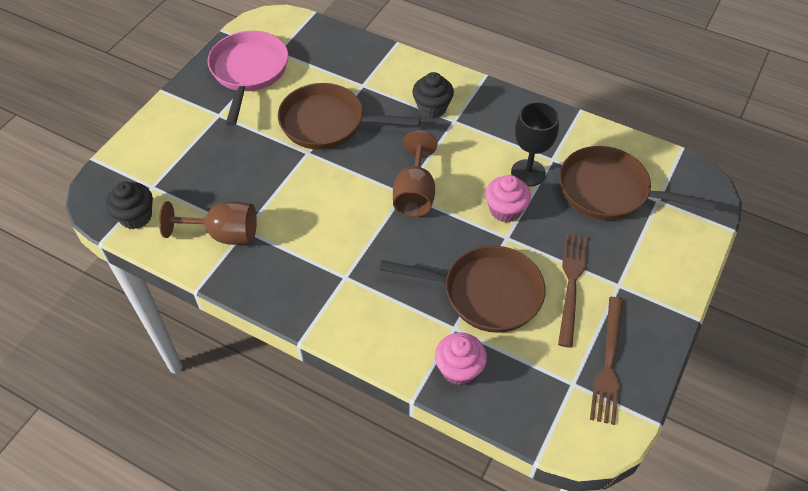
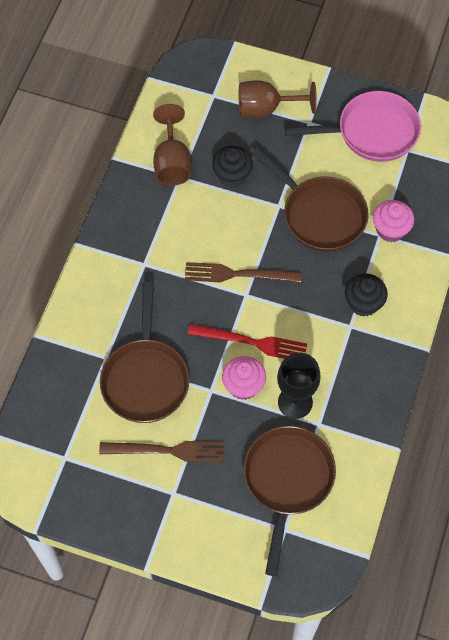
camera: 80 degrees right, 10 degrees up
(136, 216) = (178, 94): black cupcake -> black cupcake (232, 175)
(328, 123) = (320, 215): brown pan -> brown pan turned 135 degrees clockwise
(415, 194) = (247, 304): brown goblet -> brown goblet (266, 109)
(458, 196) = (252, 342): none -> red fork
(459, 369) = (66, 366): pink cupcake -> pink cupcake (390, 229)
(608, 363) = (88, 486): brown fork -> brown fork (238, 274)

